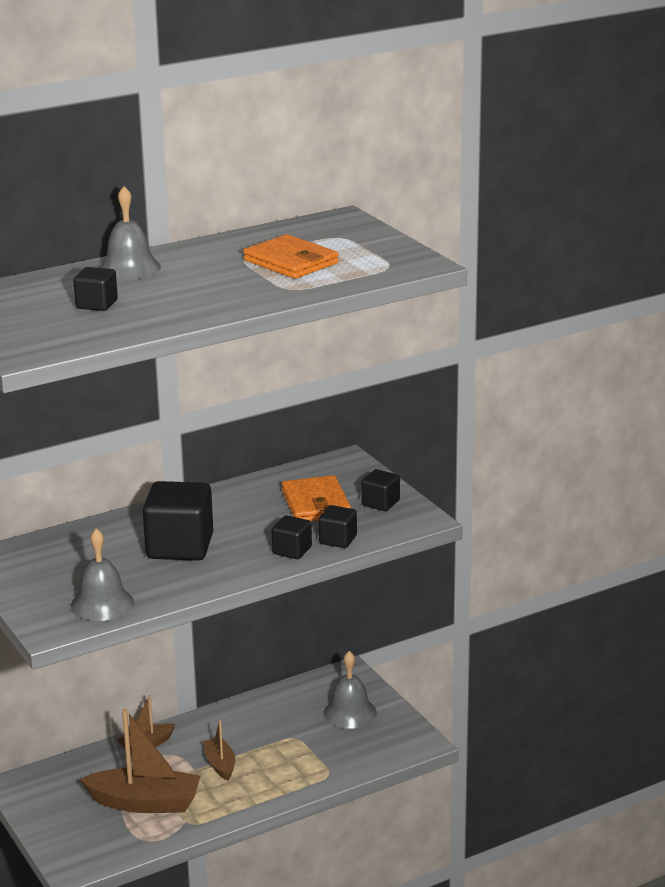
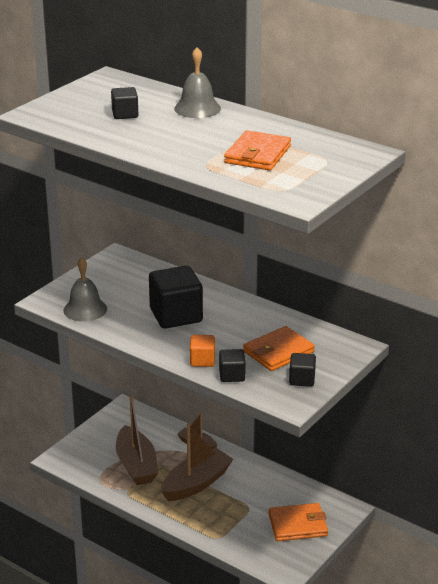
camera: 65 degrees right, 5 degrees up
(220, 764) = (196, 483): brown boat -> brown boat, size x1.87
(292, 550) = (202, 360): black cube -> orange cube
(350, 713) = (298, 525): grey bell -> orange wallet

